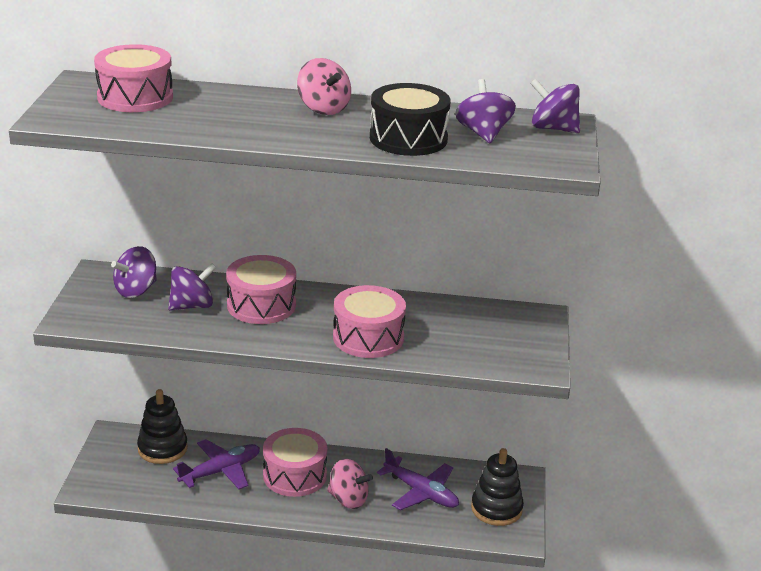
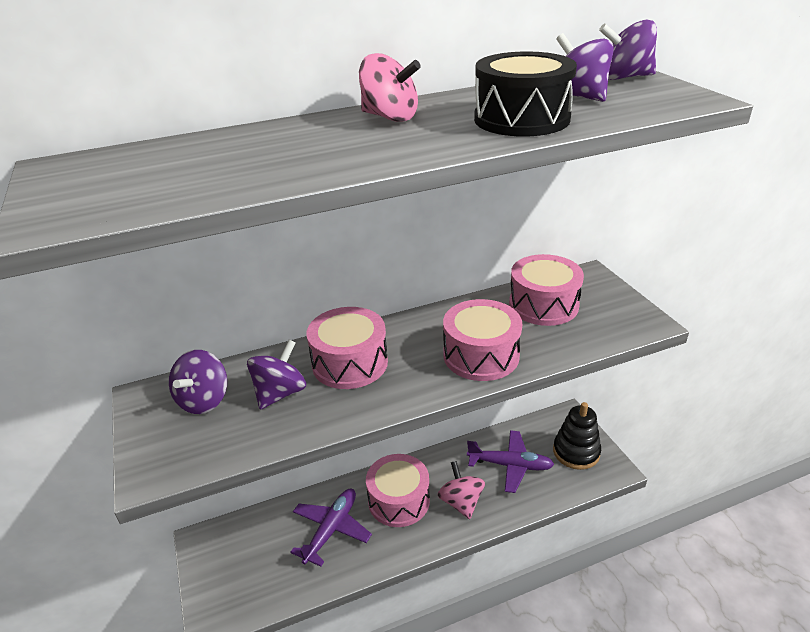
camera: 25 degrees left, 5 degrees up
(135, 97) = (150, 164): pink drum -> pink drum (543, 305)
(162, 448) = (260, 532): black stacking toy -> none
(348, 499) = (461, 502): pink spinning top -> pink spinning top turned 105 degrees counterclockwise

